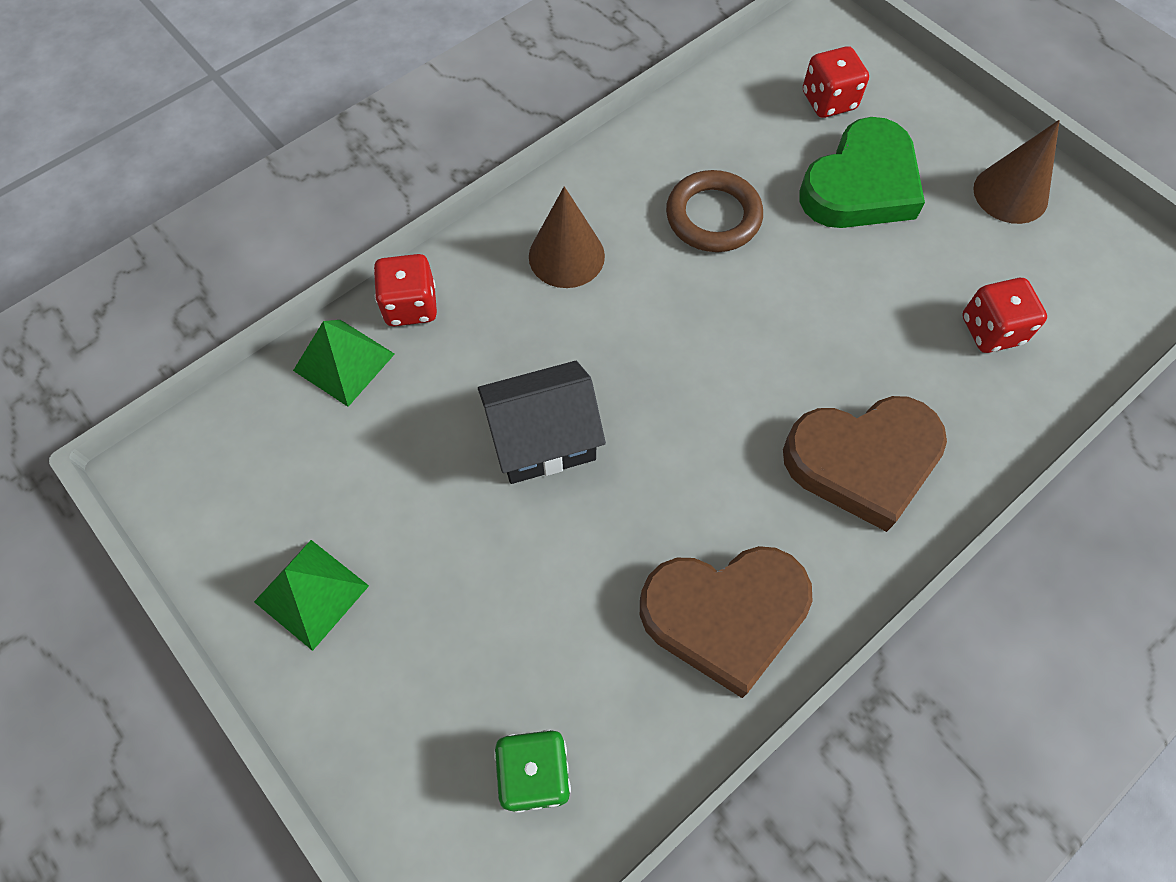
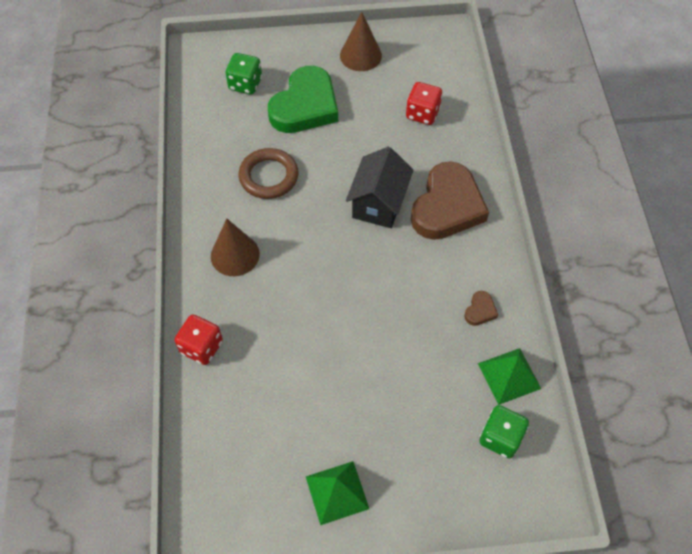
camera: 55 degrees left, 5 degrees down
(344, 362) = (209, 401): green pyramid -> green pyramid (509, 375)
(543, 440) = (334, 331): black house -> black house (378, 203)
(724, 615) = (480, 310): brown heart -> brown heart, size x0.40
(828, 101) = (245, 84): red dice -> green dice
(861, 185) = (305, 106): green heart -> green heart turned 45 degrees clockwise

